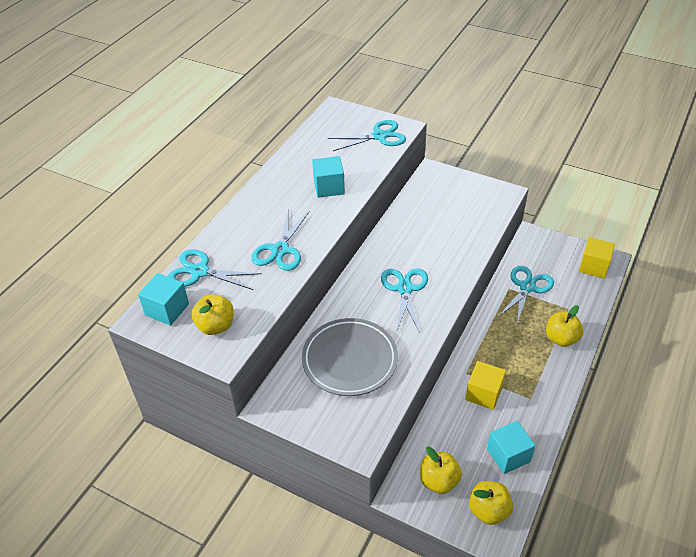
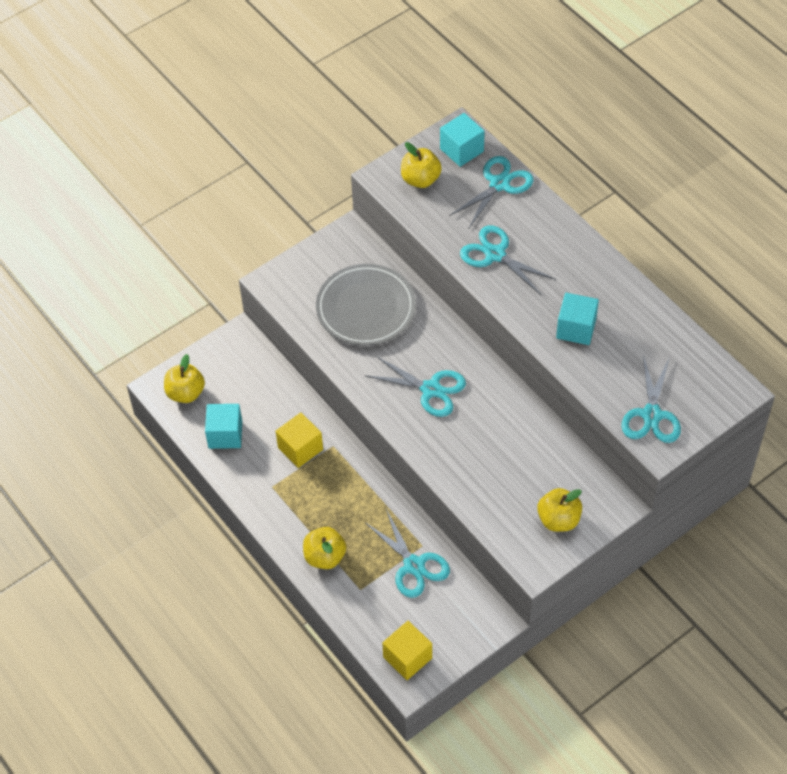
camera: 115 degrees right, 10 degrees up
(439, 481) = (234, 369): yellow apple -> yellow apple (558, 519)

